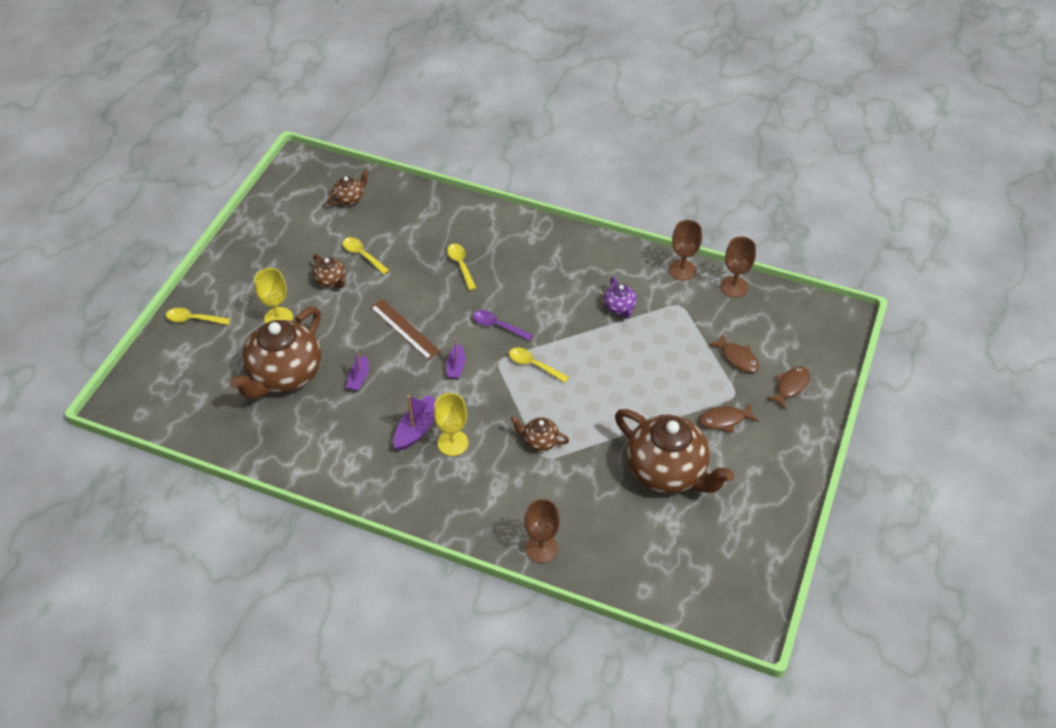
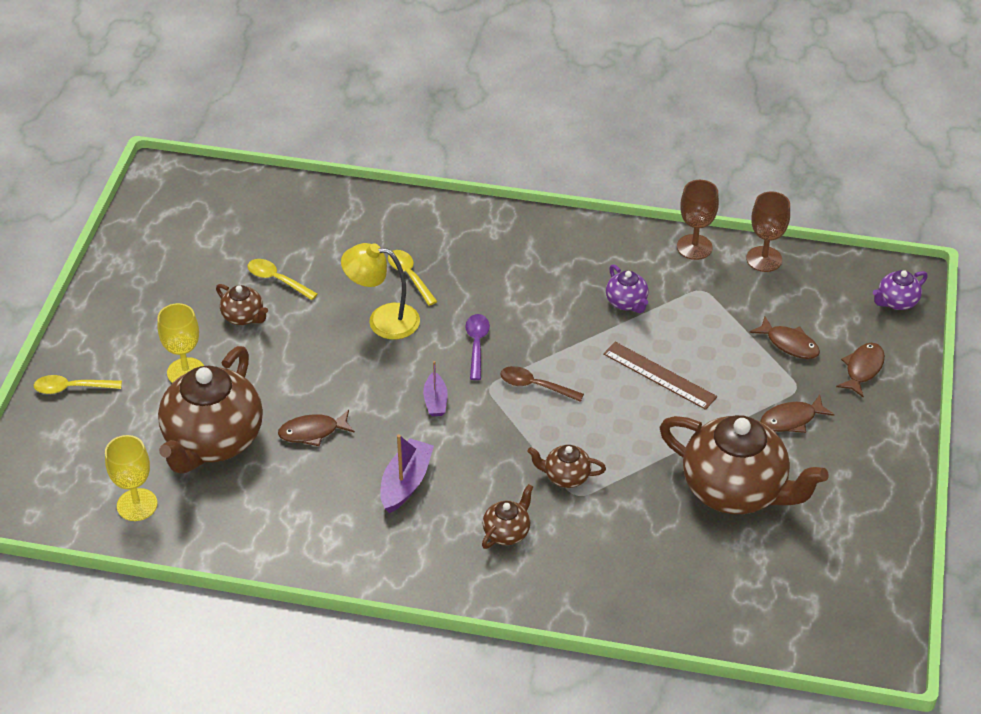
camera: 10 degrees left, 5 degrees down
(350, 199) = (241, 212): brown teapot -> brown teapot (507, 532)
(359, 378) = (312, 432): purple boat -> brown fish
(405, 329) = (357, 364): brown ruler -> brown ruler (659, 375)
(432, 297) = (383, 320): none -> yellow lamp
(453, 443) = (455, 494): yellow goblet -> yellow goblet (137, 505)
(497, 326) = (476, 344): purple spoon -> purple spoon turned 75 degrees clockwise
(533, 365) = (535, 386): yellow spoon -> brown spoon
(541, 548) = (600, 604): brown goblet -> none
(830, 335) = (896, 302): none -> purple teapot

